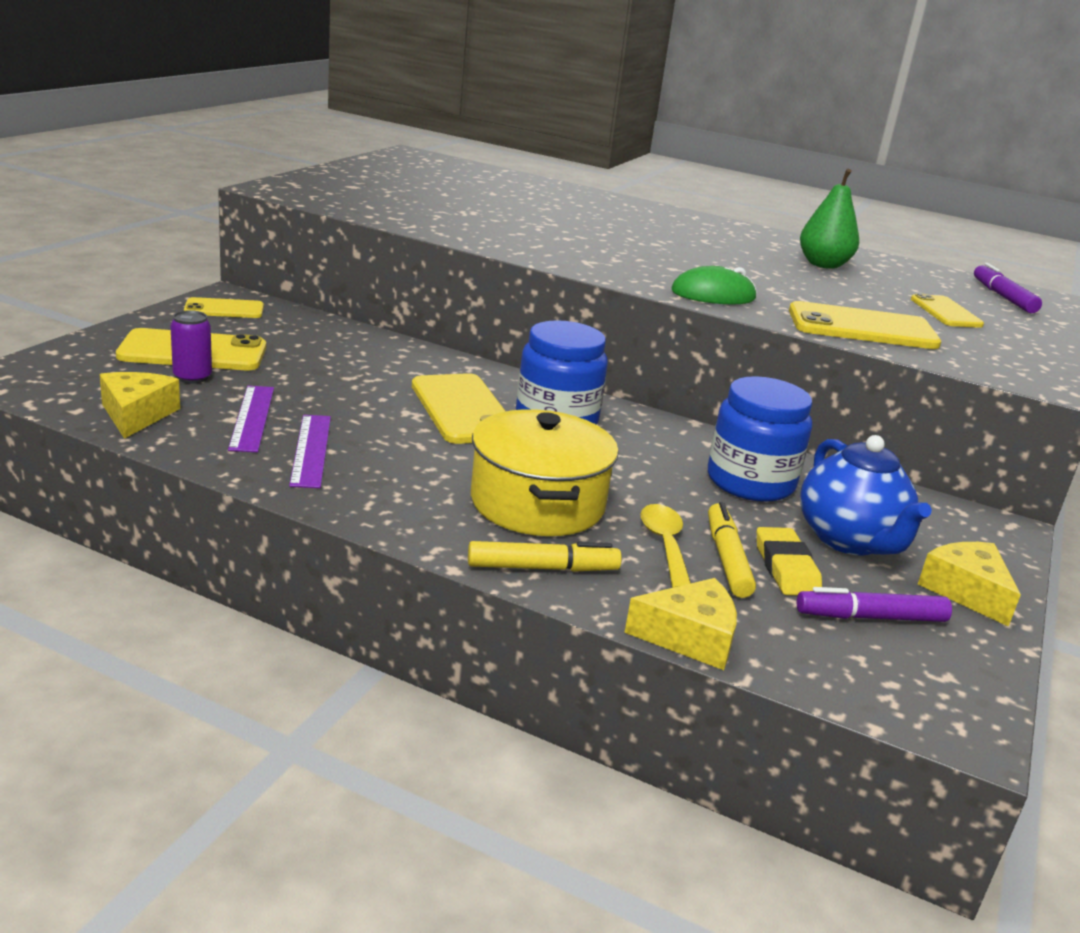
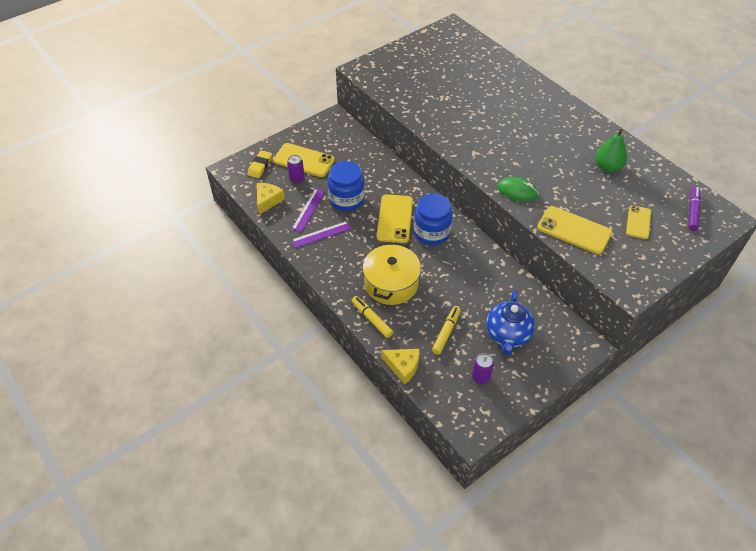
camera: 30 degrees right, 25 degrees up
(224, 309) = (329, 128): yellow phone -> none
(311, 450) = (321, 234): purple ruler -> purple ruler turned 45 degrees clockwise
(542, 568) = (371, 319): yellow marker -> yellow marker turned 150 degrees counterclockwise
(665, 545) = (426, 319): yellow spoon -> none
(750, 482) = (491, 291): blue jar -> blue jar (346, 200)
(786, 568) = (467, 343): yellow eraser -> yellow eraser (260, 166)
(870, 617) = (480, 377): purple marker -> purple can
(966, 592) = (534, 375): yellow cheese -> none

